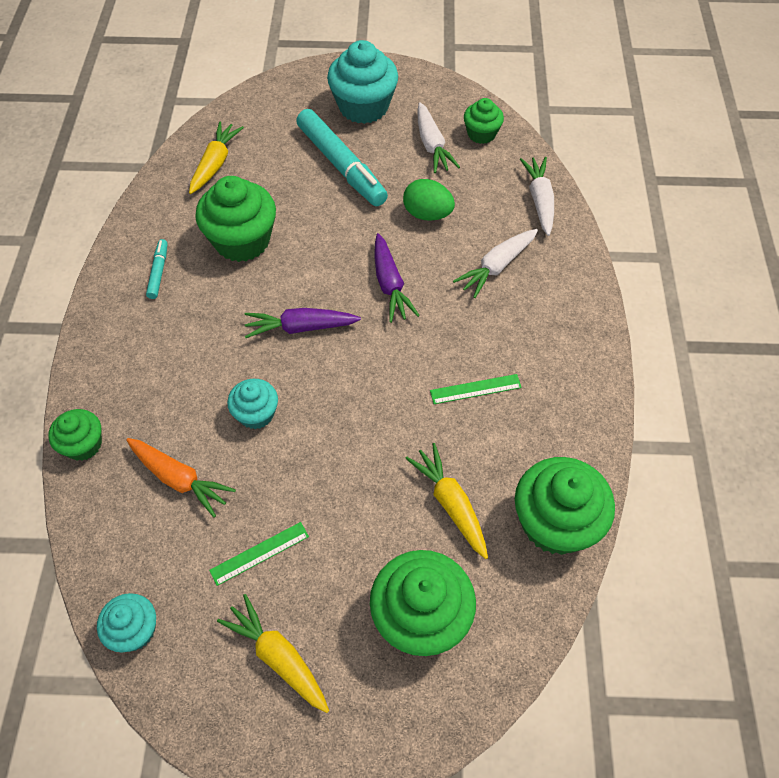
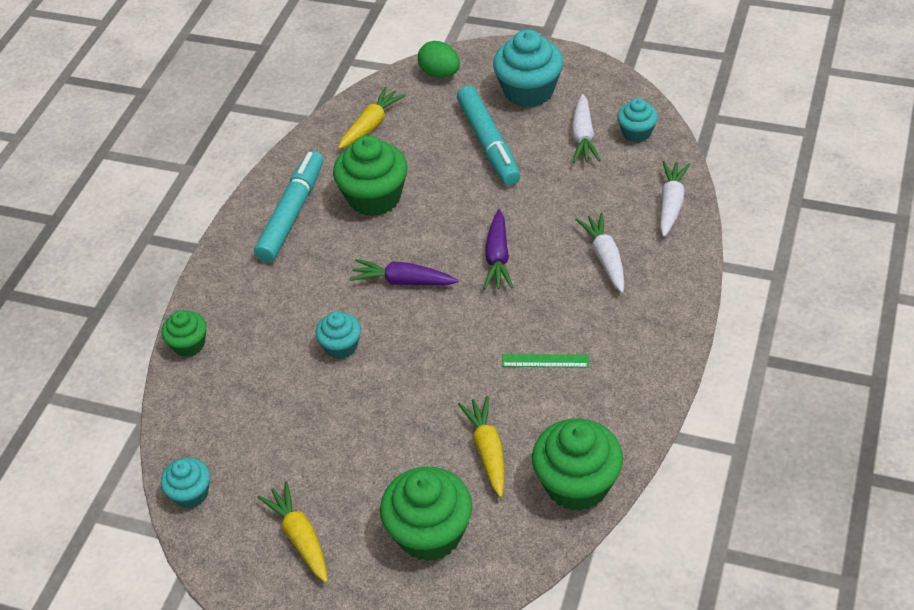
camera: 20 degrees right, 10 degrees down
(158, 272) = (292, 213): turquoise marker -> turquoise marker, size x2.19
(179, 479) = (260, 386): orange carrot -> none
(259, 553) = (309, 456): green ruler -> none
(427, 214) = (555, 200): green egg -> green egg (440, 74)
(481, 134) = (636, 132): green cupcake -> turquoise cupcake
(496, 267) = (605, 258): white carrot -> white carrot turned 105 degrees clockwise

